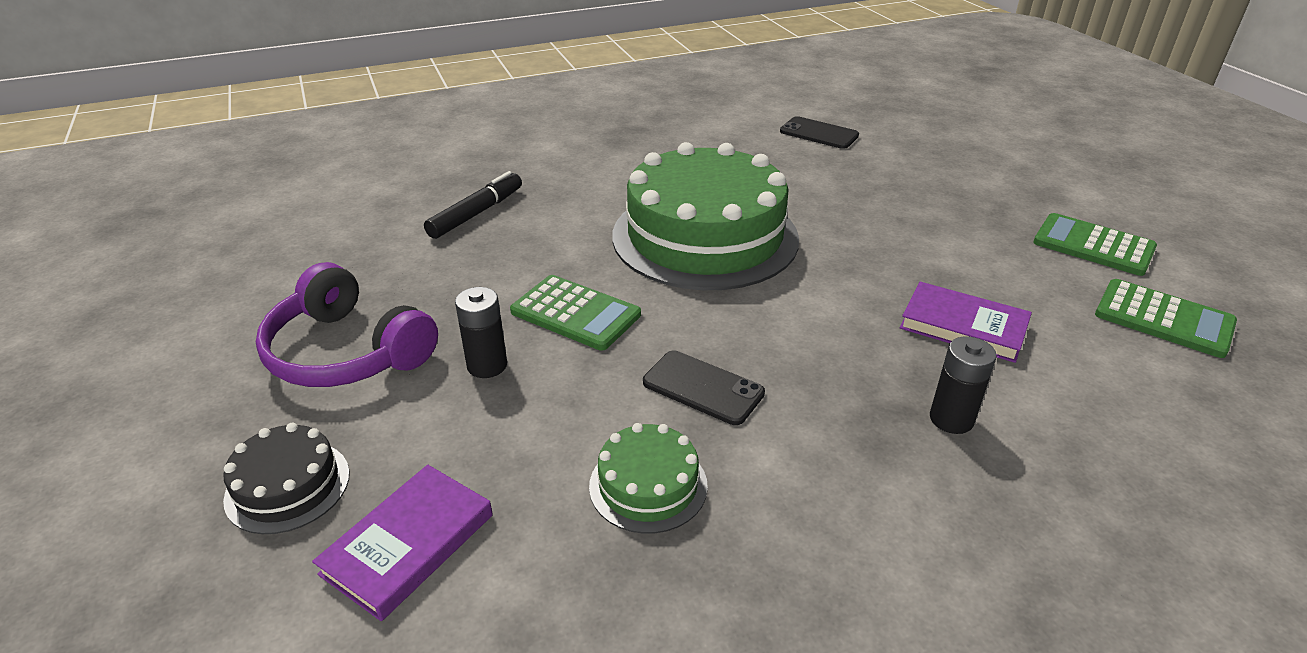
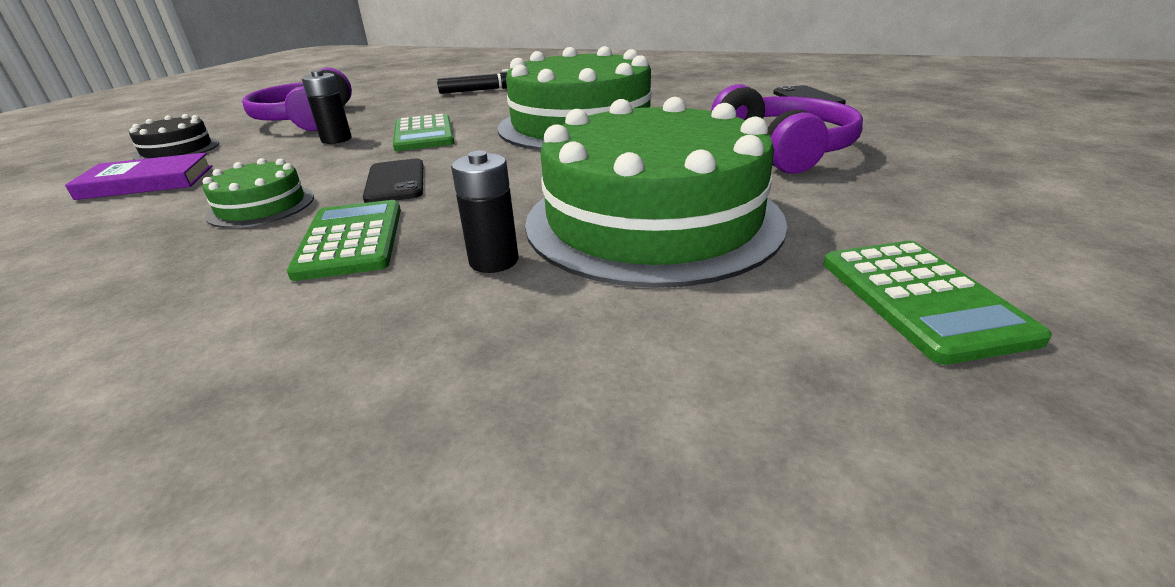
camera: 45 degrees right, 5 degrees down
(908, 211) = (783, 149): none -> purple headphones
(963, 326) = (652, 219): purple book -> green cake
(1093, 245) = (960, 220): green calculator -> green calculator (351, 240)

